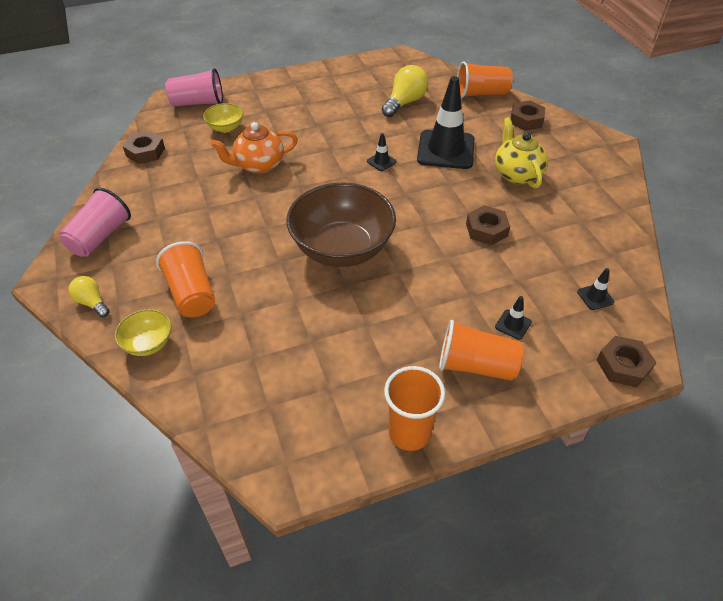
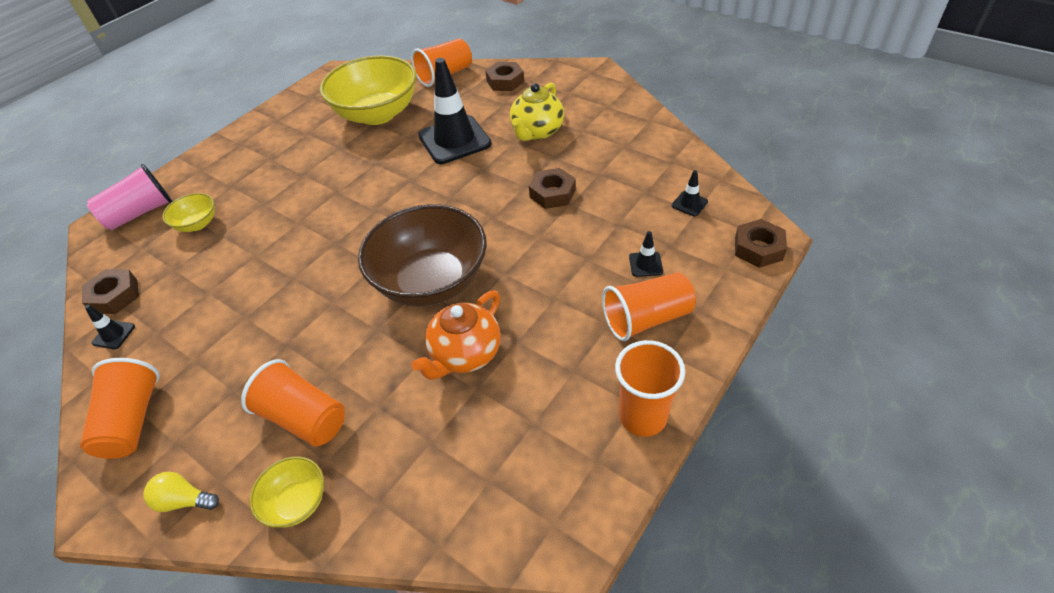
camera: 30 degrees left, 0 degrees up
(100, 237) = (132, 420): pink cup -> orange cup
(258, 165) = (270, 244): orange teapot -> orange teapot (465, 354)
(381, 161) = (400, 179): black traffic cone -> black traffic cone (114, 335)
(405, 102) = (377, 114): yellow light bulb -> yellow bowl
(516, 174) = (537, 132): yellow teapot -> yellow teapot turned 105 degrees counterclockwise

